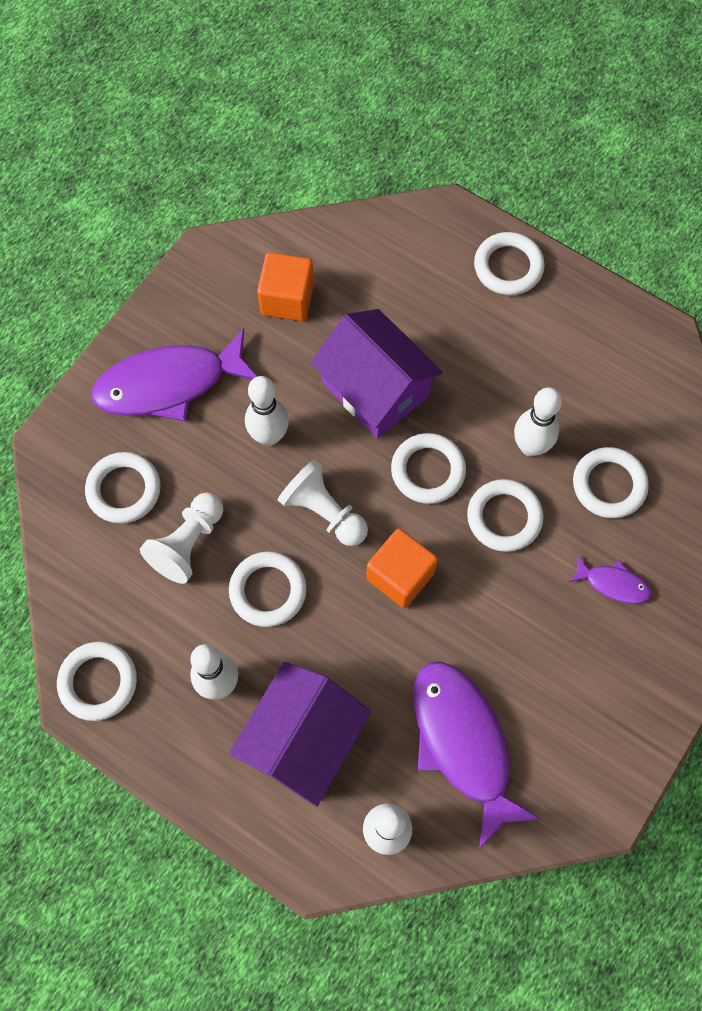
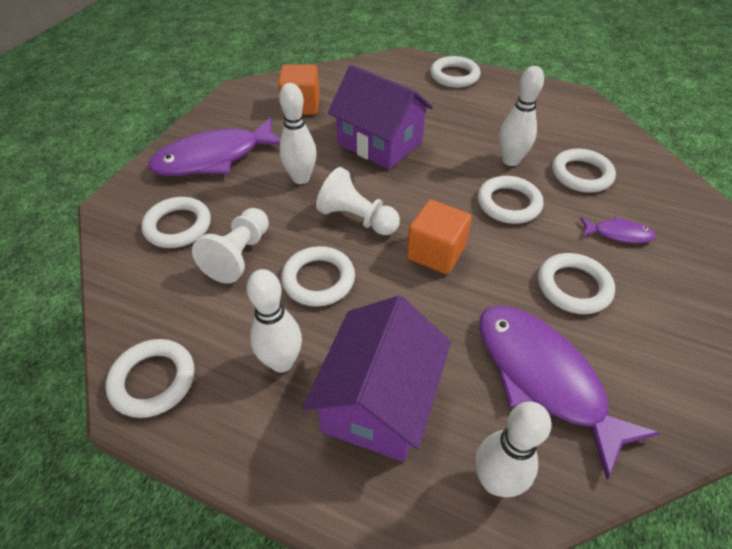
camera: 10 degrees left, 20 degrees down
(428, 470) = (436, 183): white ring -> white ring (573, 287)

